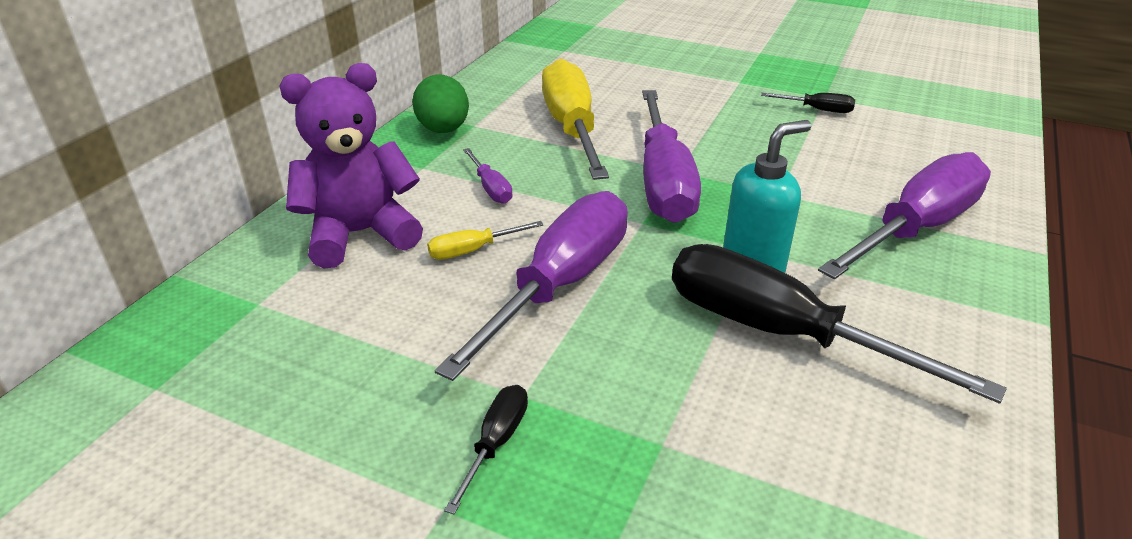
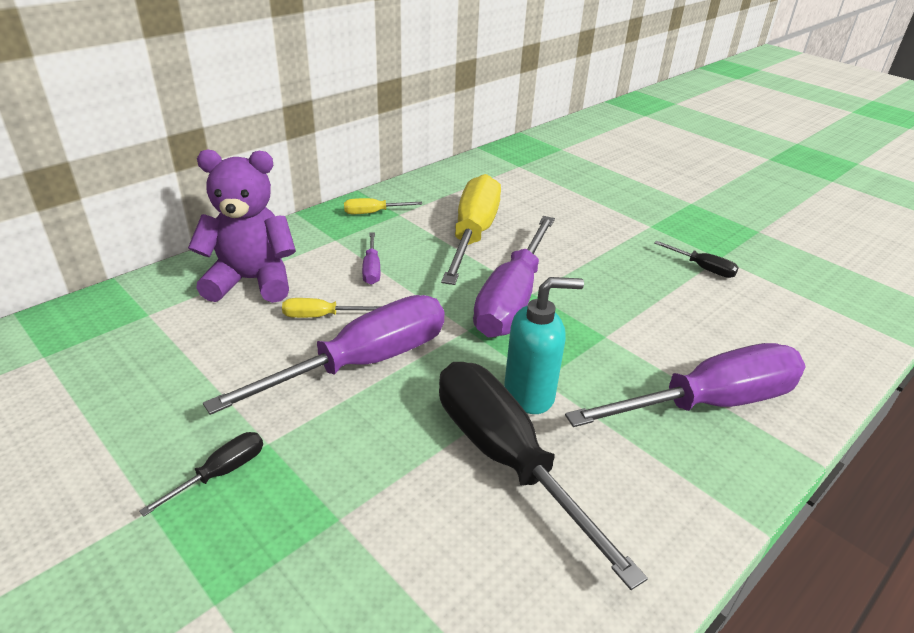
camera: 20 degrees right, 0 degrees up
(443, 130) = (373, 213): green egg -> yellow screwdriver

